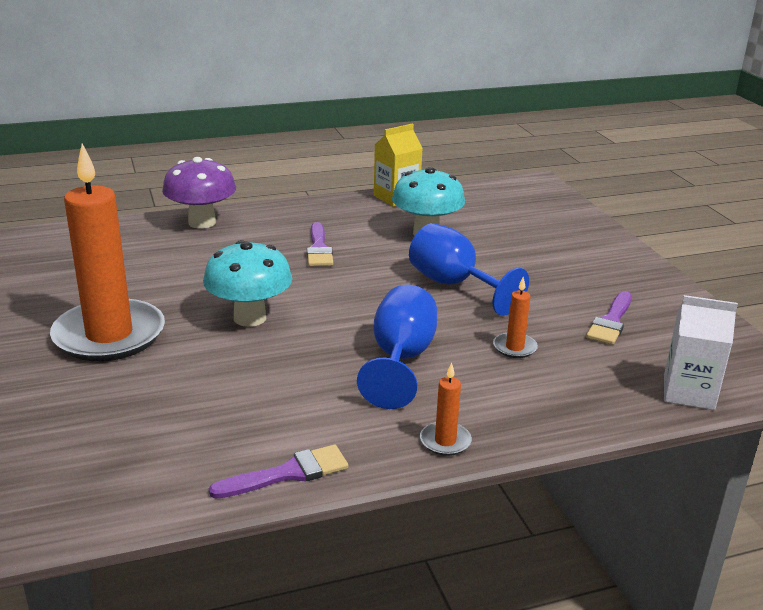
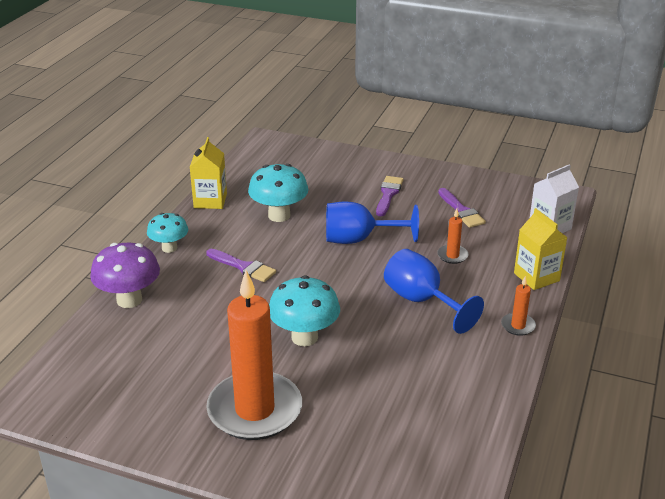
camera: 50 degrees left, 5 degrees up
(288, 473) = (496, 396): purple brush -> purple brush (388, 194)
(298, 209) = (169, 248): none -> turquoise mushroom
(565, 420) = (536, 277): none -> yellow carton

